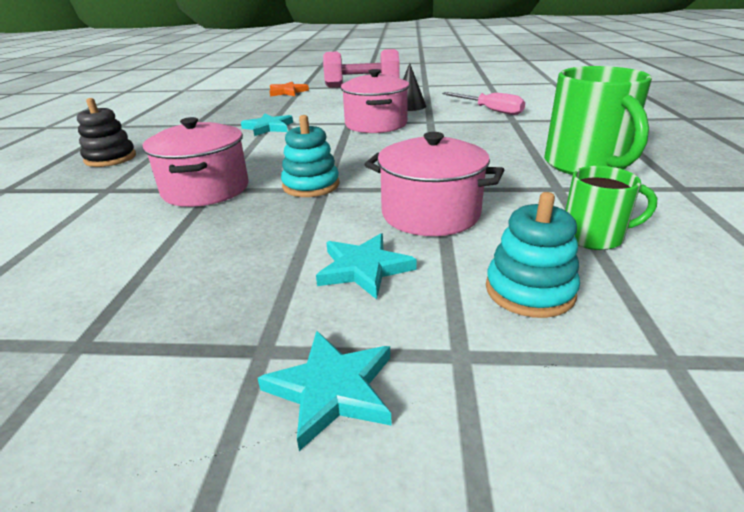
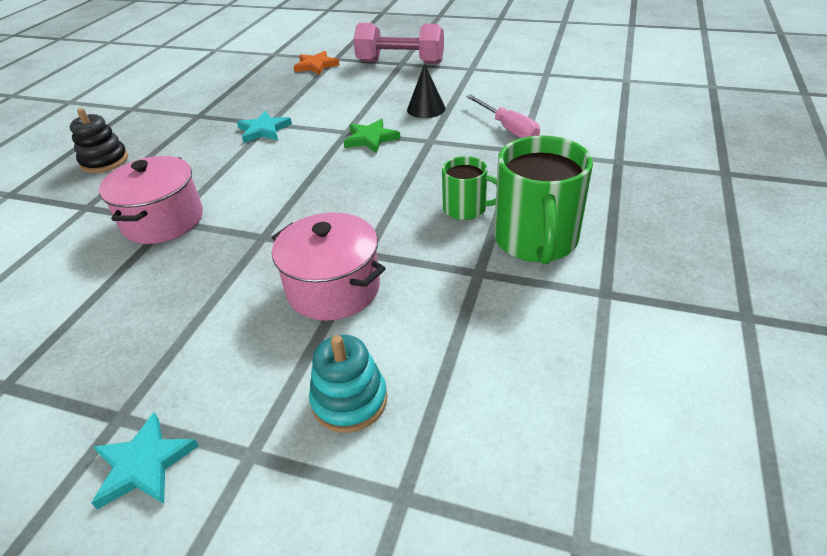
camera: 15 degrees right, 10 degrees up
(311, 185) = (254, 230): turquoise stacking toy -> none
(364, 268) = (235, 347): turquoise star -> none
(376, 124) = (371, 139): pink pot -> green star
(594, 236) = (457, 346): green mug -> green mug (466, 209)

